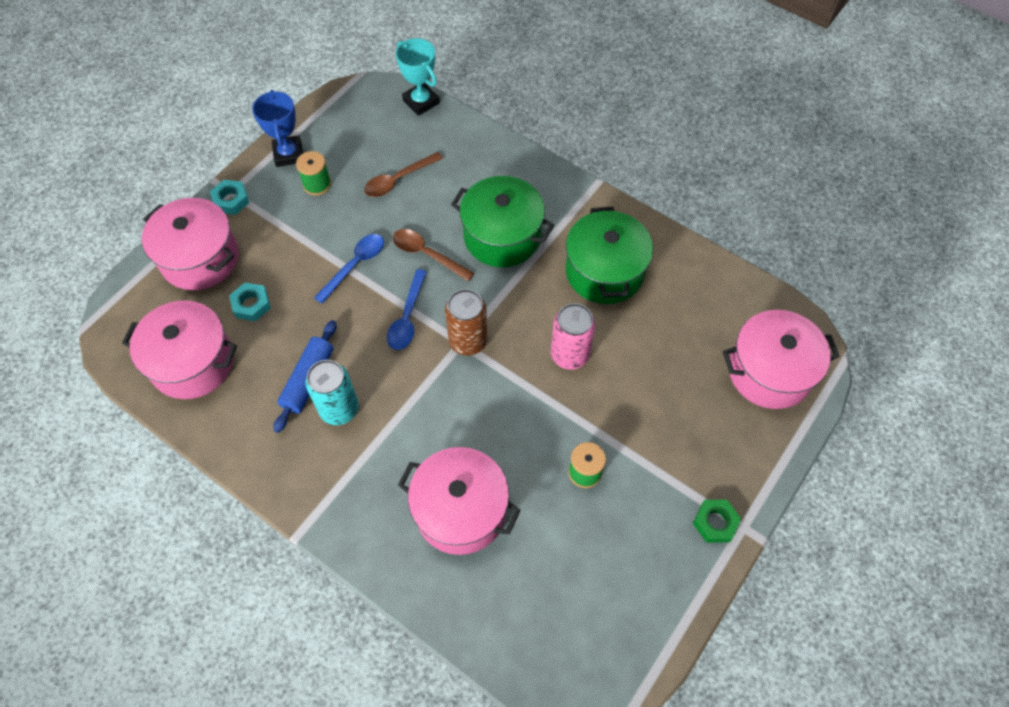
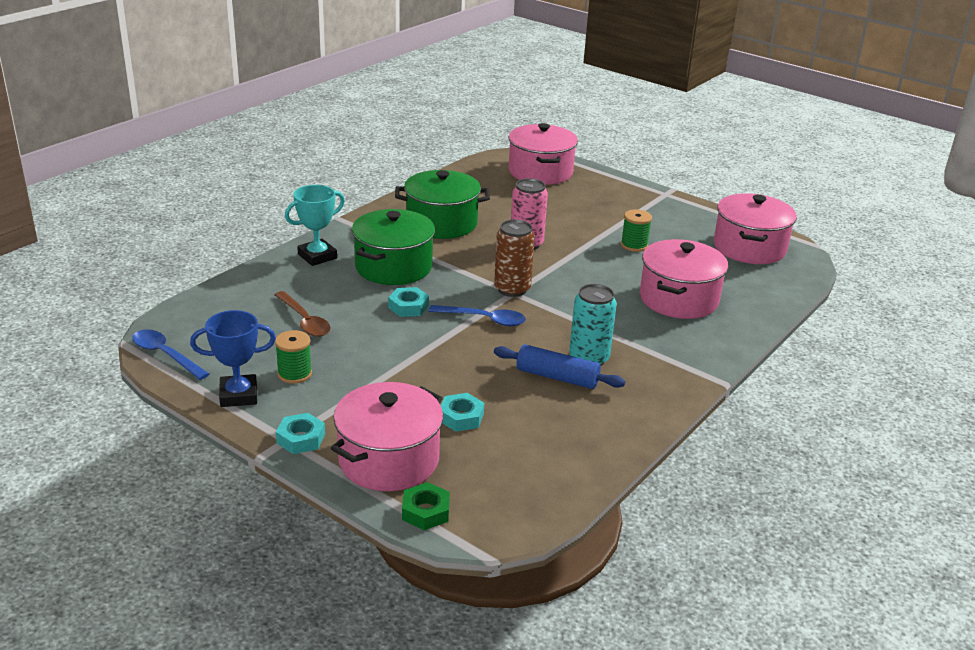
camera: 90 degrees left, 30 degrees down
(192, 362) = (538, 457): pink pot -> pink pot (749, 248)
(355, 265) = (416, 349): blue spoon -> blue spoon (166, 355)
(421, 102) = (192, 304): turquoise trophy -> turquoise trophy (317, 256)
(427, 254) = (408, 307): brown spoon -> turquoise nut
(715, 522) = (664, 202): green nut -> green nut (425, 511)

